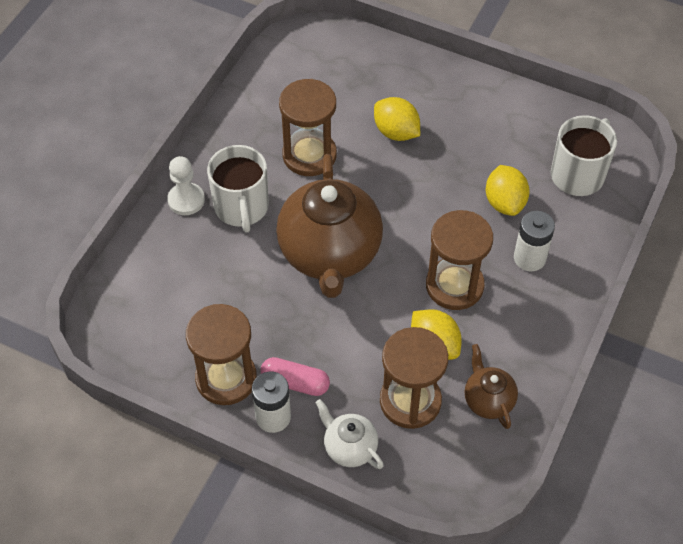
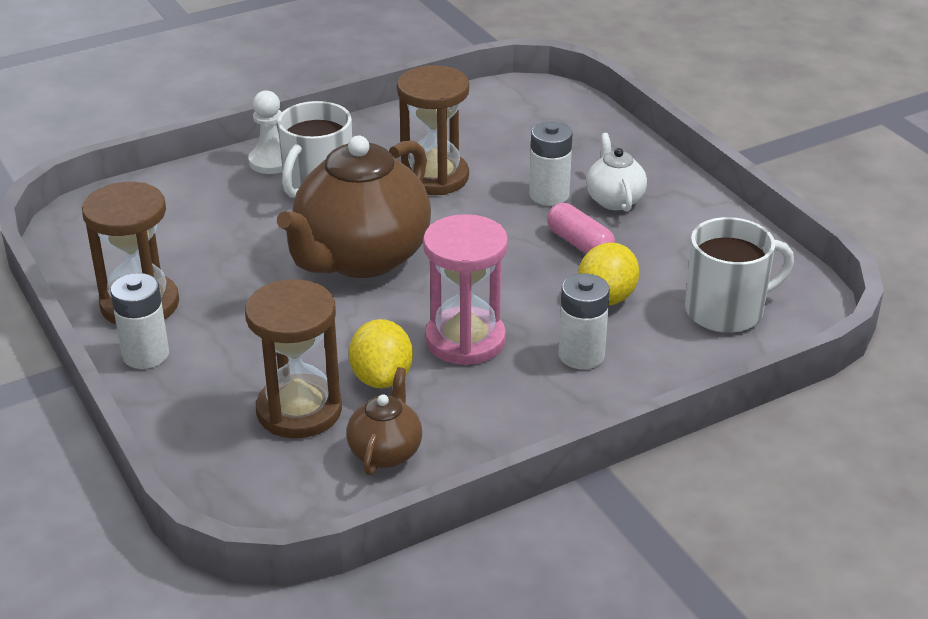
camera: 35 degrees right, 20 degrees down
(295, 383) = (201, 339): pink capsule -> pink capsule (579, 244)
(349, 447) = (188, 416): white teapot -> white teapot (614, 200)
(396, 132) = (549, 195): yellow lemon -> white battery
(454, 286) = (465, 340): brown hourglass -> pink hourglass

